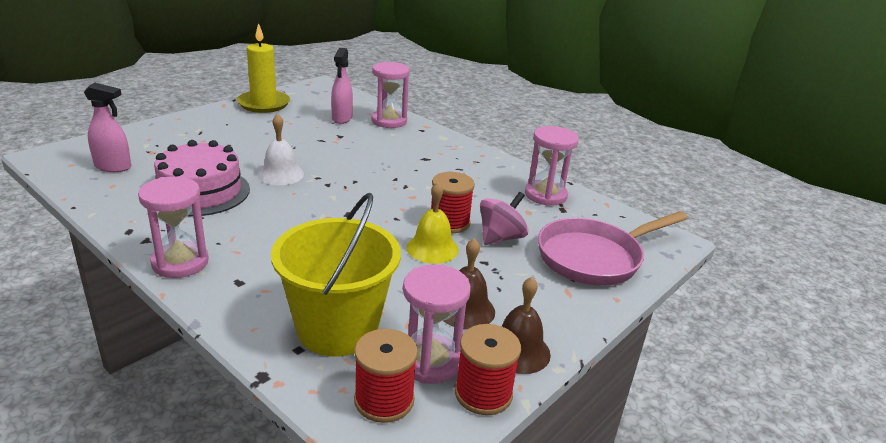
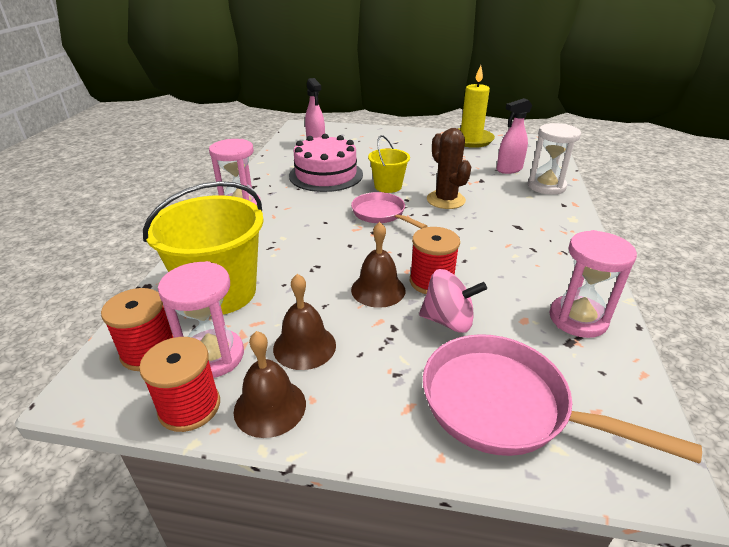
camera: 60 degrees right, 5 degrees up
(281, 174) = (388, 186): white bell -> yellow bucket
(324, 198) = (381, 214): none -> pink pan
(346, 163) = (445, 200): none -> brown cactus
(389, 121) = (546, 186): pink hourglass -> white hourglass
(432, 248) = (378, 290): yellow bell -> brown bell

